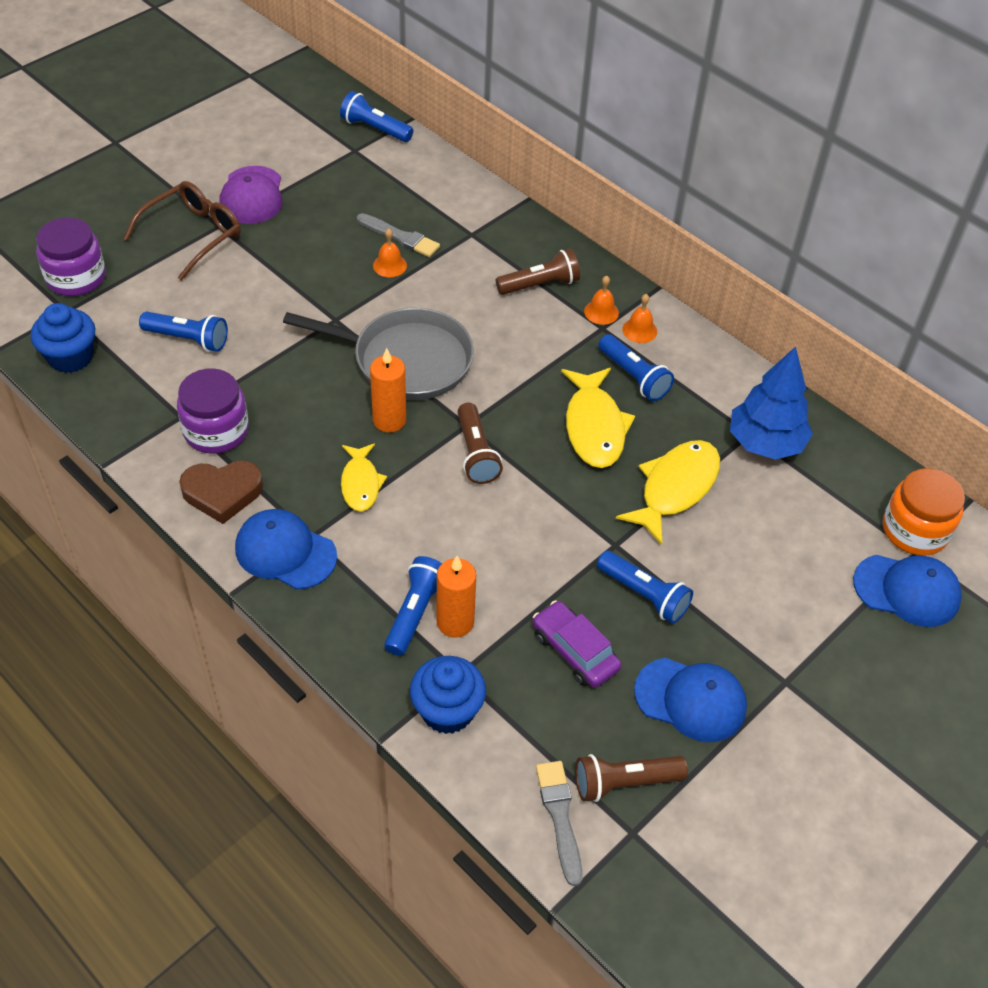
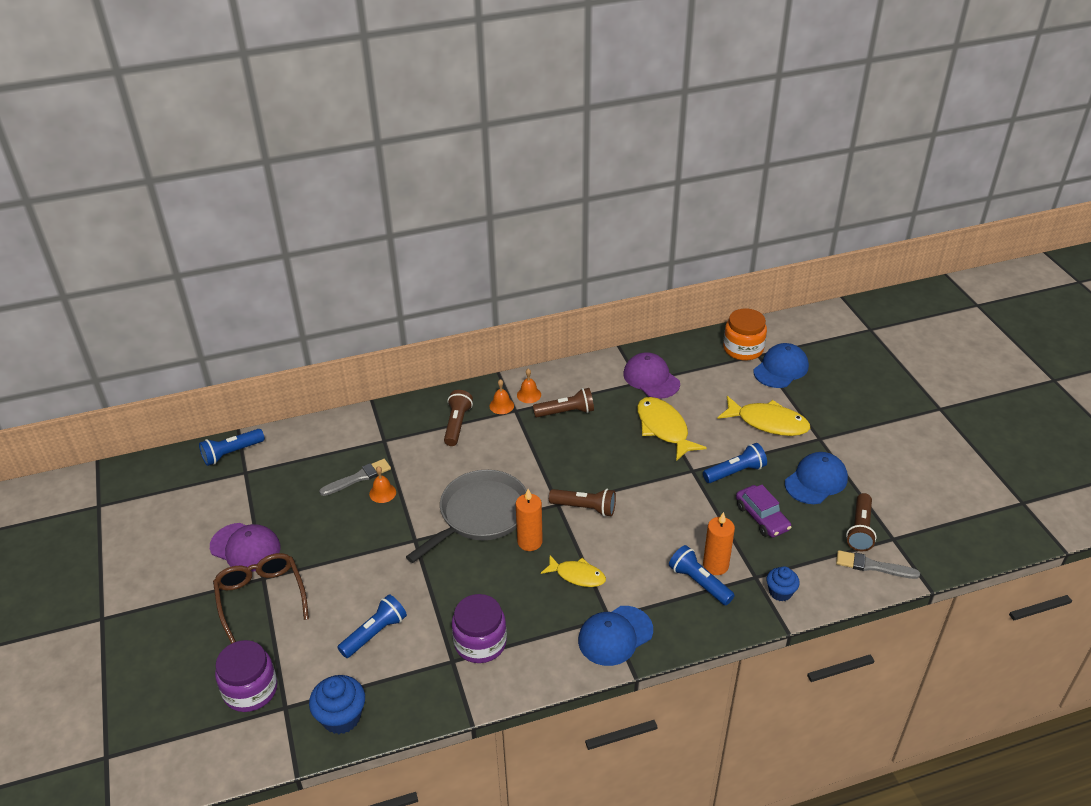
camera: 60 degrees left, 10 degrees down
(222, 493) = (542, 656): brown heart -> none
(447, 711) = (780, 592): blue cupcake -> blue cupcake, size x0.65
(575, 651) = (762, 517): purple car -> purple car turned 105 degrees counterclockwise
(594, 427) = (595, 445): yellow fish -> yellow fish (768, 422)
(634, 377) = (566, 412): blue flashlight -> brown flashlight
(765, 443) = (651, 378): blue tree -> purple cap

